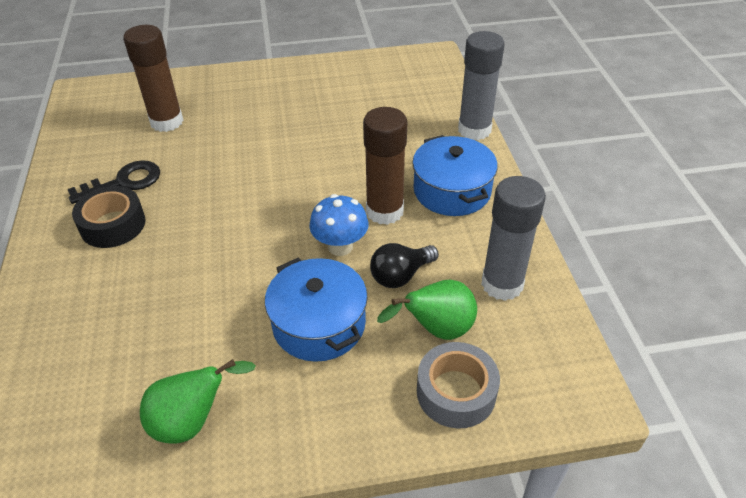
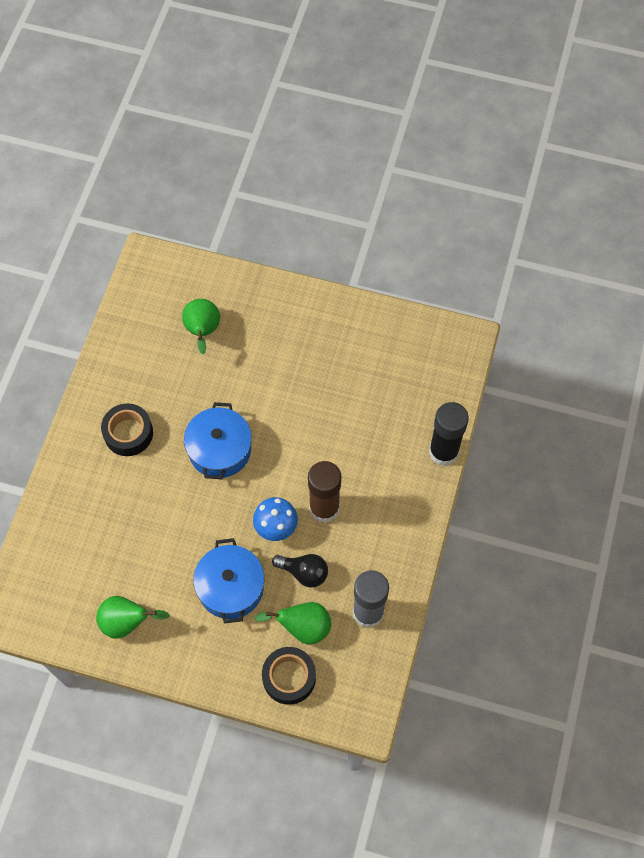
camera: 25 degrees right, 20 degrees up
(124, 182) = (149, 390): black key -> none
(167, 122) = (203, 332): brown glue stick -> green pear
(400, 275) = (304, 572): black light bulb -> black light bulb turned 150 degrees counterclockwise
(452, 191) = (385, 510): blue pot -> blue pot (219, 449)
(456, 392) = (289, 677): grey tape -> black tape
(474, 130) = (443, 452): grey glue stick -> black glue stick

